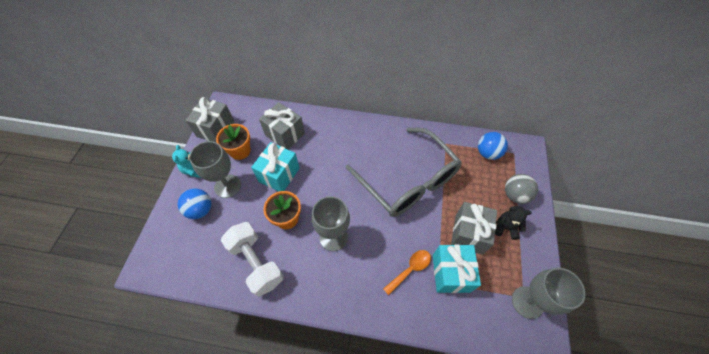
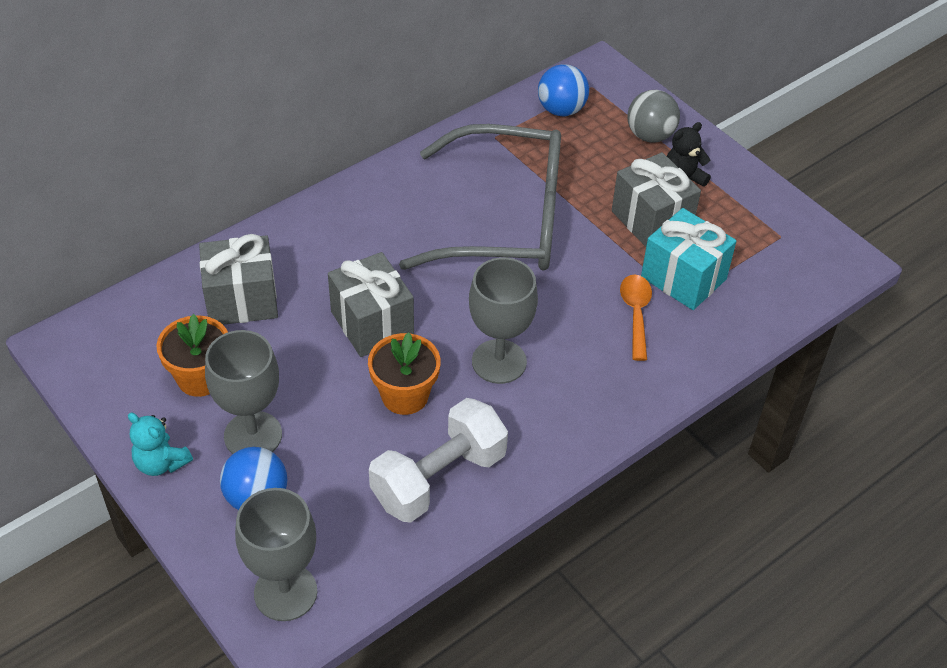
camera: 50 degrees left, 10 degrees down
(215, 129) = (106, 384): grey gift -> grey gift (372, 323)
(256, 263) = (438, 478): white dumbbell -> white dumbbell turned 45 degrees counterclockwise
(279, 175) = (313, 356): turquoise gift -> none
(527, 302) = (790, 237): grey goblet -> grey goblet (285, 592)

